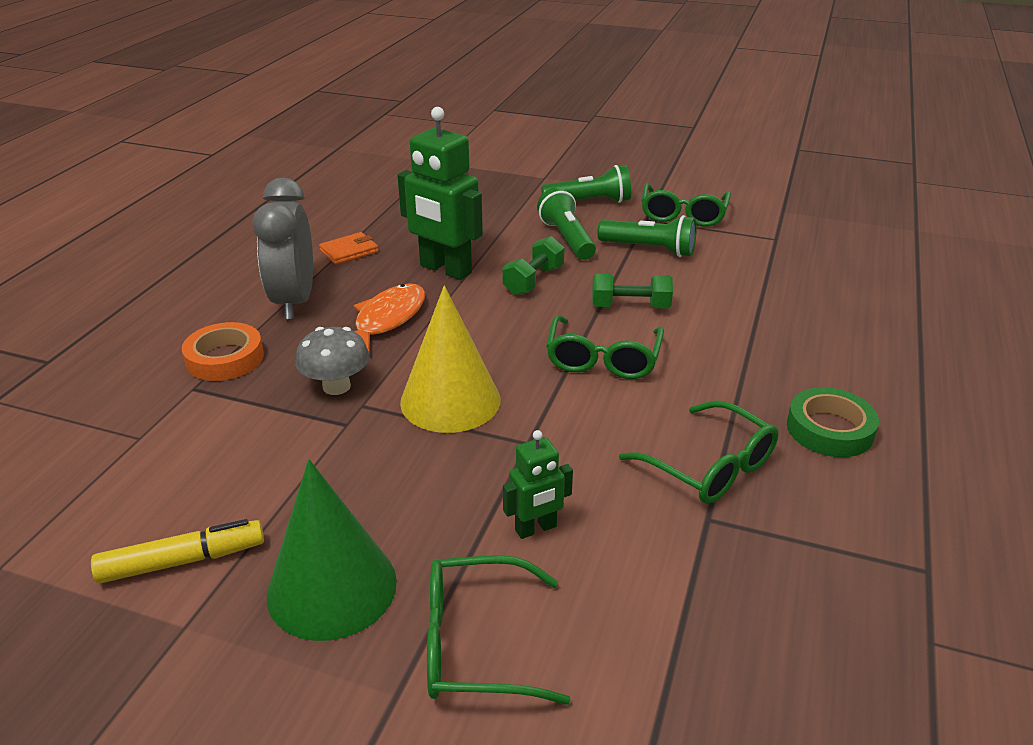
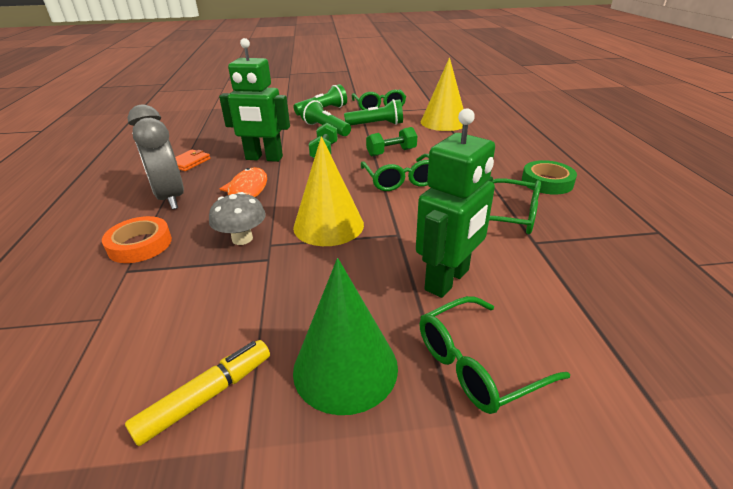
camera: 25 degrees left, 0 degrees up
(536, 529) = (448, 280): green robot -> green robot, size x1.94
(763, 270) = (443, 122): none -> yellow cone

